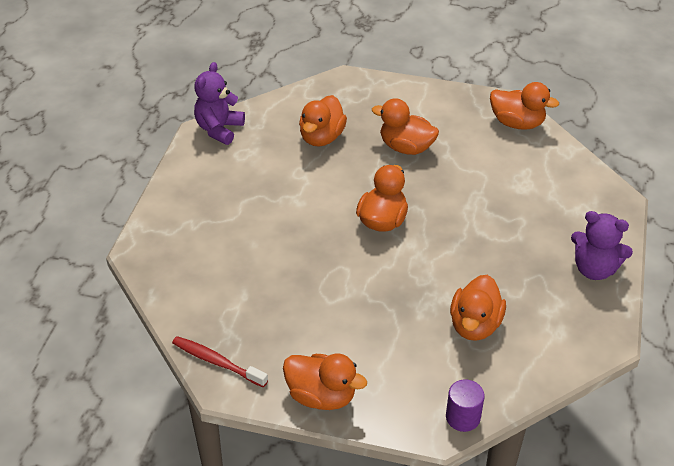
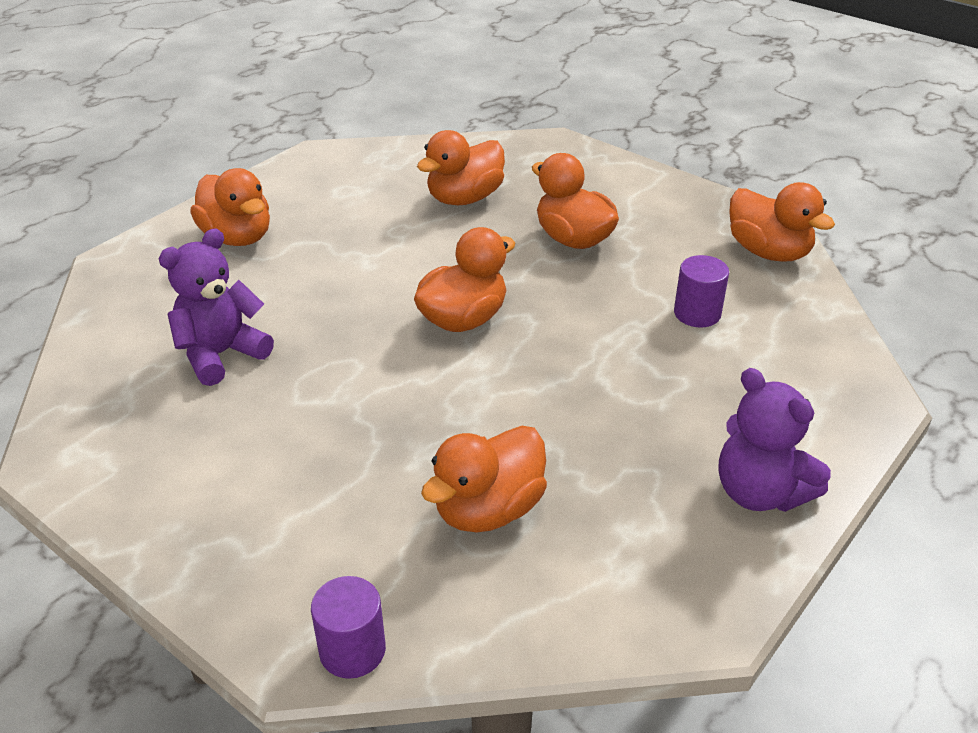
camera: 25 degrees right, 5 degrees down
(217, 362) = (74, 427): red toothbrush -> none
(219, 129) = (341, 157): purple teddy bear -> purple teddy bear (221, 354)
(321, 396) = (167, 528): orange duck -> orange duck (237, 237)
(504, 176) = (697, 313): none -> purple cylinder

